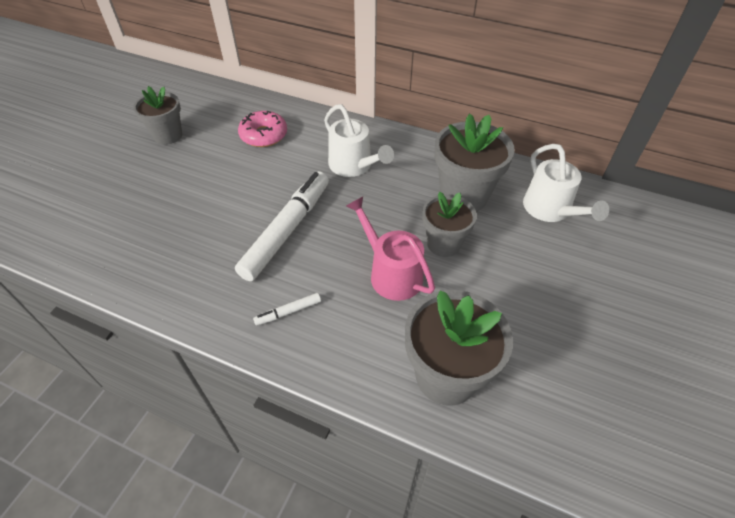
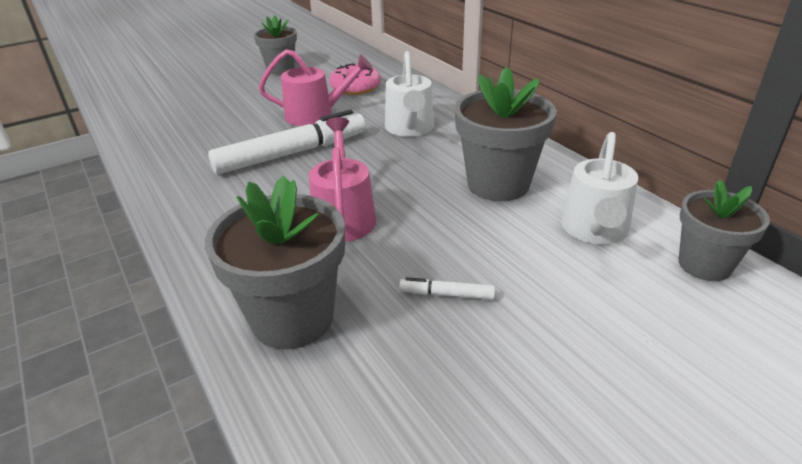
camera: 35 degrees right, 15 degrees down
(262, 180) = (315, 115): none -> pink watering can
(288, 312) = (219, 207): white marker -> white marker (447, 294)
(443, 244) = (426, 213): grey flower pot -> grey flower pot (704, 265)

